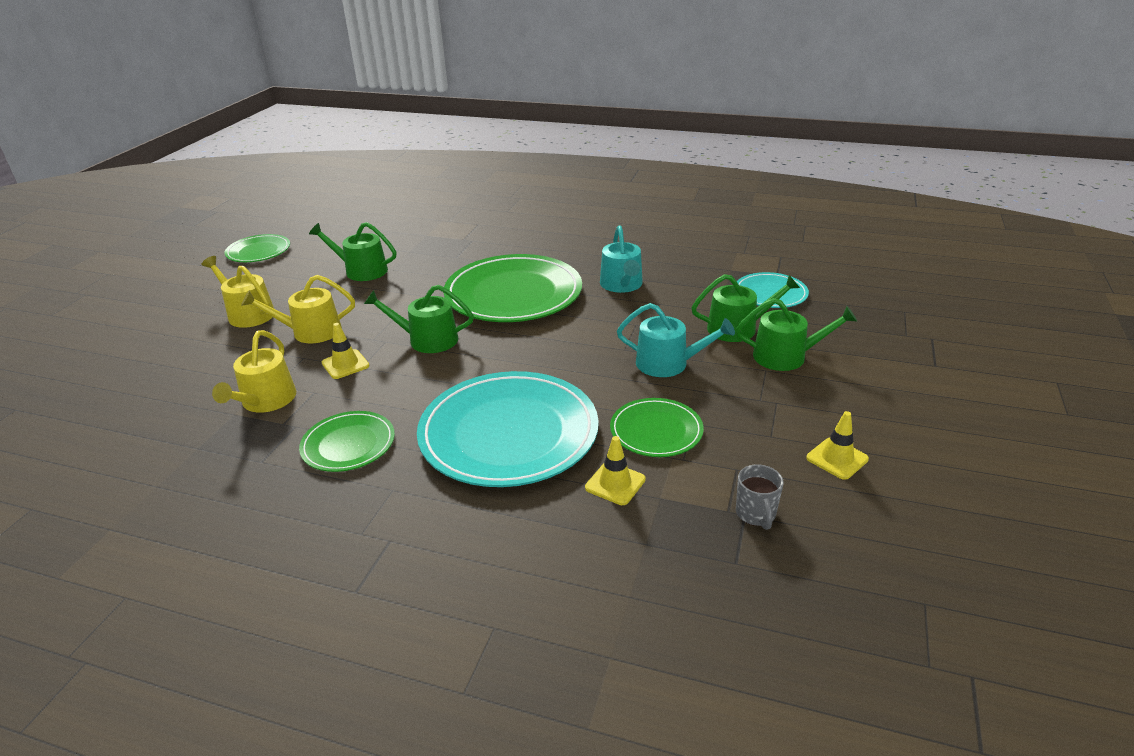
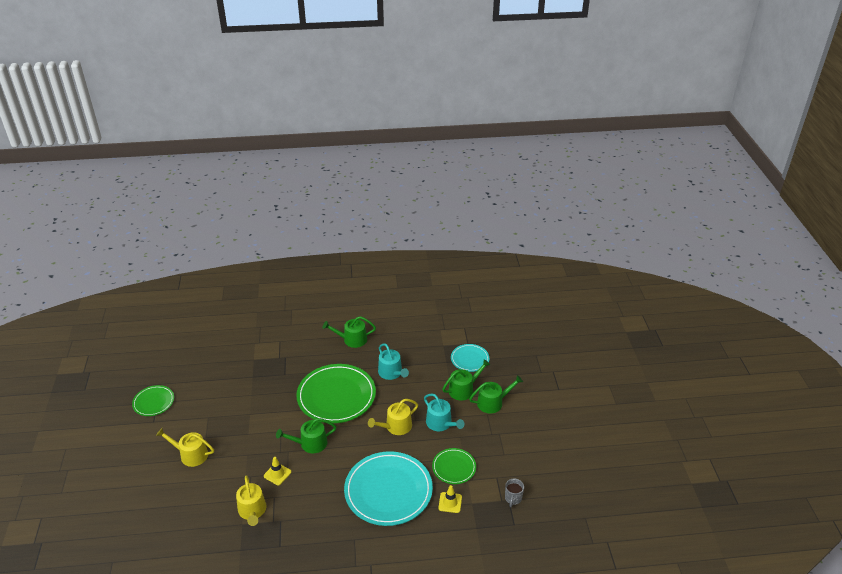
camera: 25 degrees left, 5 degrees up
(310, 332) = (239, 457): yellow watering can -> yellow watering can (395, 427)
(348, 444) = (316, 522): green plate -> none
(361, 270) = (234, 401): green watering can -> green watering can (352, 339)
(668, 363) = (441, 423): turquoise watering can -> turquoise watering can turned 60 degrees clockwise
(756, 514) = (513, 498): grey mug -> grey mug turned 45 degrees clockwise
(837, 458) = (534, 458): yellow traffic cone -> none

